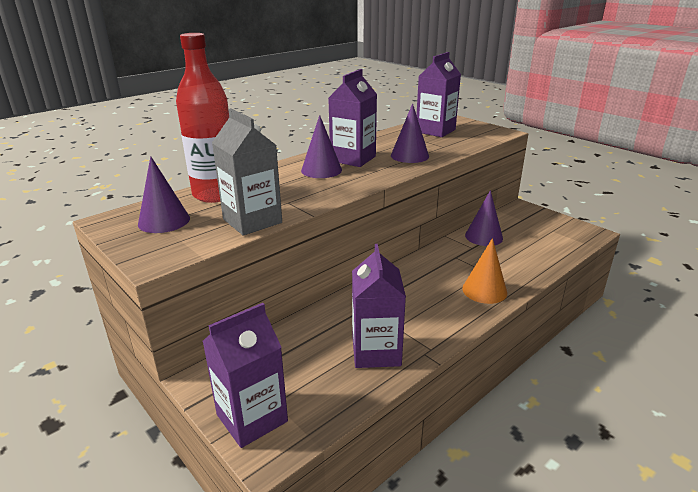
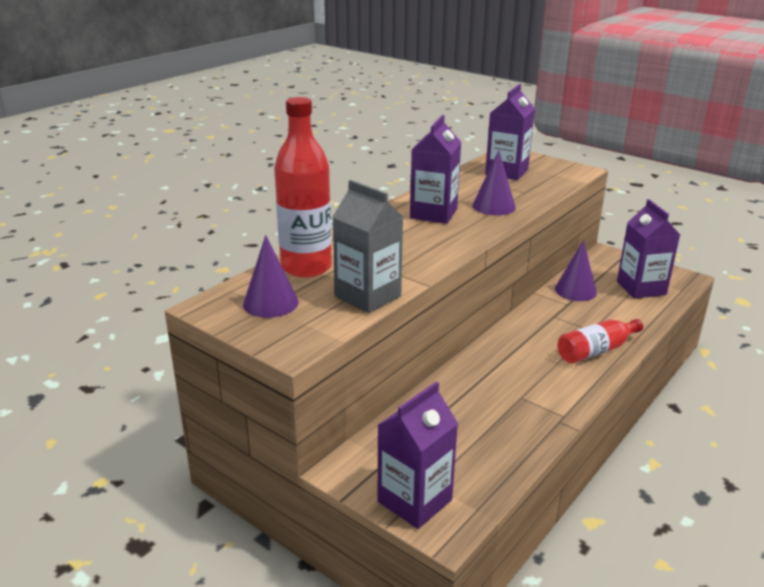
camera: 10 degrees left, 0 degrees up
(321, 170) = (406, 230): purple cone -> none
(376, 351) = (510, 424): purple carton -> purple carton (641, 288)
(484, 290) = (596, 350): orange cone -> red bottle

